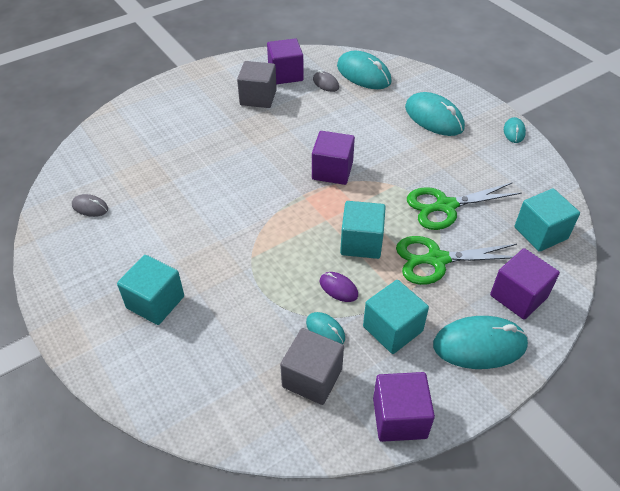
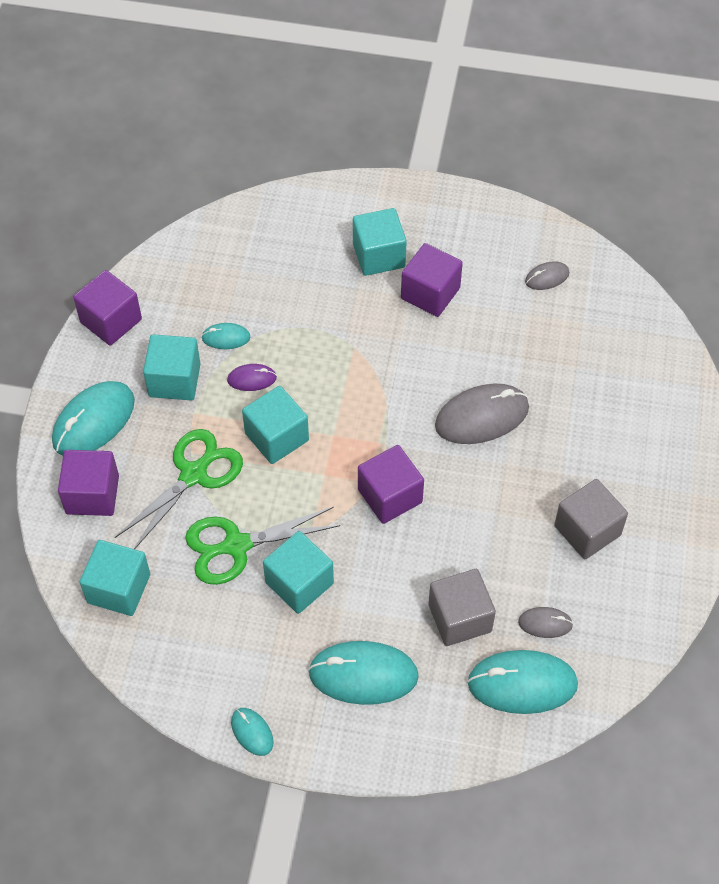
camera: 135 degrees right, 10 degrees up
(234, 170) = (482, 417): none -> grey mouse
(285, 74) = (608, 597): purple cube -> purple cube (430, 293)
(312, 378) = (199, 298): grey cube -> grey cube (460, 618)
(427, 168) = (299, 583): none -> turquoise cube
(446, 206) = (237, 545): green scissors -> green scissors turned 135 degrees counterclockwise

